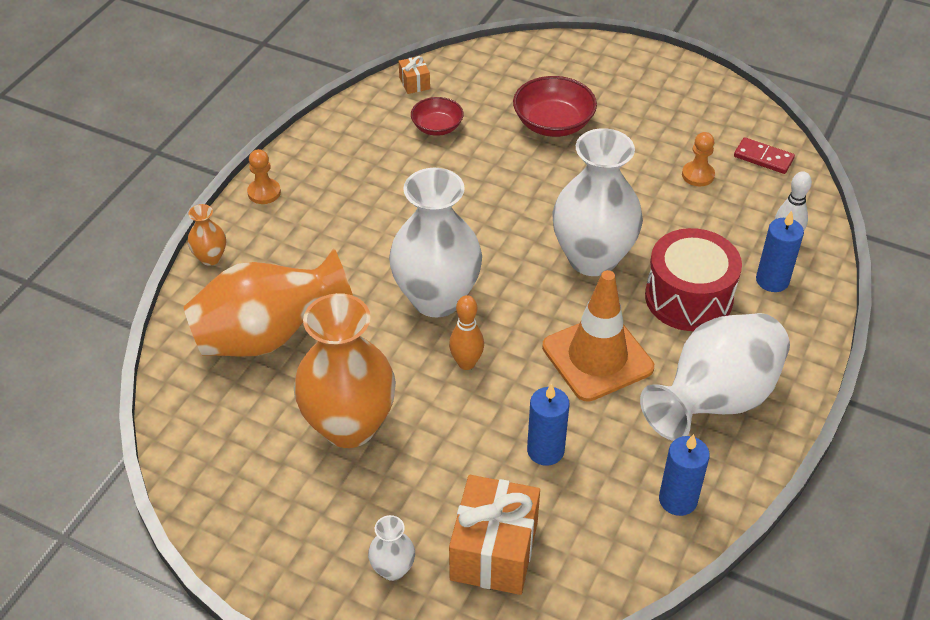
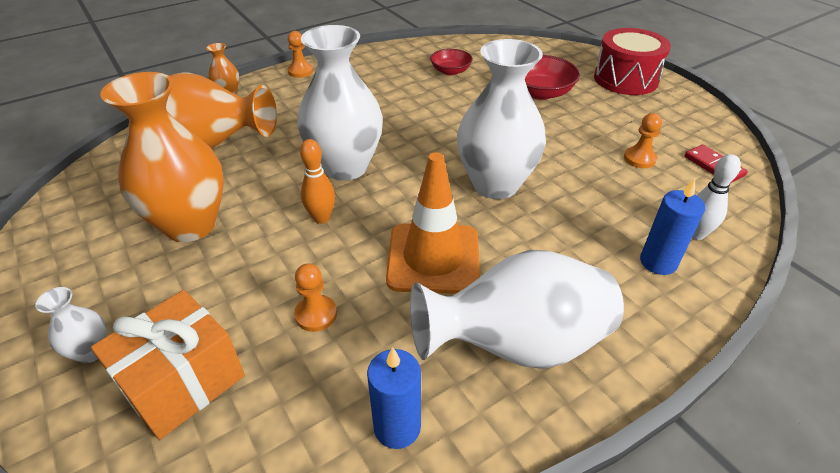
camera: 30 degrees right, 5 degrees down
(414, 83) = (458, 46): orange gift -> none
(545, 450) = (316, 314): blue candle -> orange pawn
(688, 298) = (559, 244): red drum -> red drum (625, 79)

